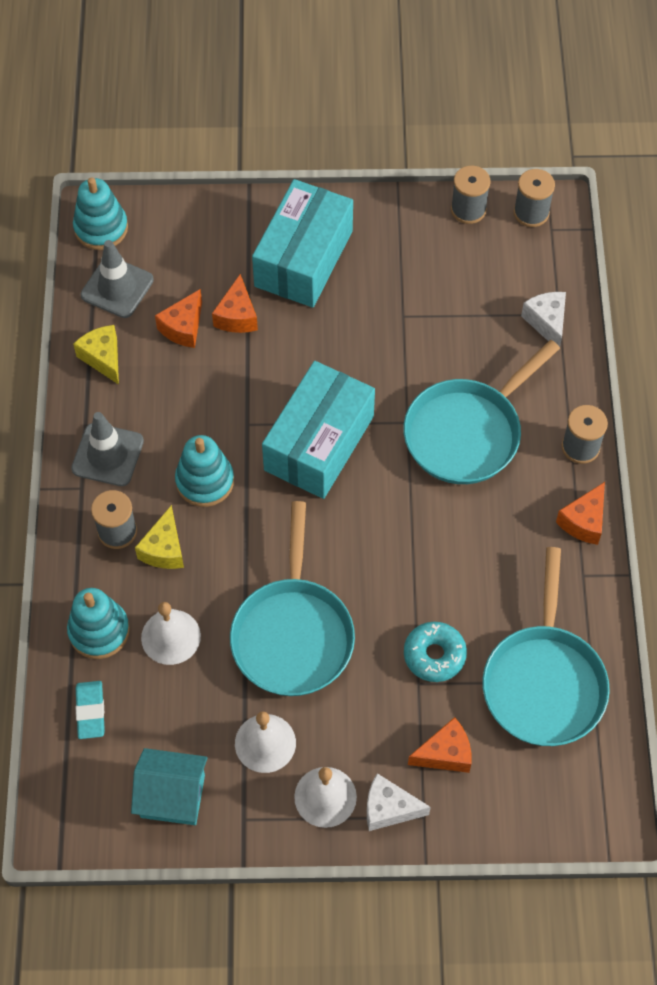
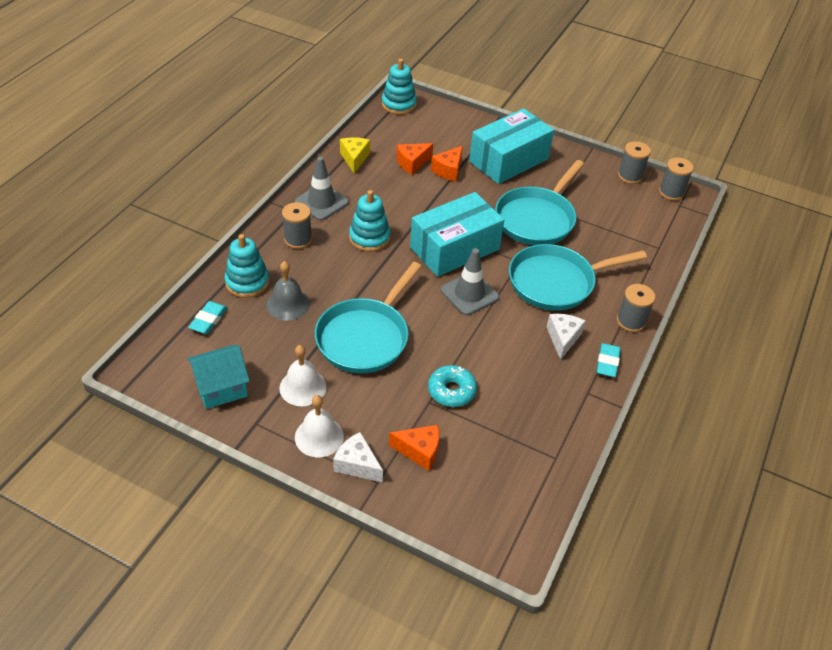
camera: 25 degrees right, 15 degrees down
(117, 287) = (387, 132): grey traffic cone -> grey traffic cone (469, 294)
(164, 549) = (319, 259): yellow cheese -> none
(170, 636) = (288, 304): white bell -> grey bell
(172, 796) = (221, 388): turquoise house -> turquoise house turned 60 degrees counterclockwise
(544, 681) = (519, 441): turquoise pan -> turquoise pan (537, 218)
(547, 322) = (648, 248): white cheese -> white cheese (563, 339)
(583, 521) = (607, 362): orange cheese -> turquoise eraser

